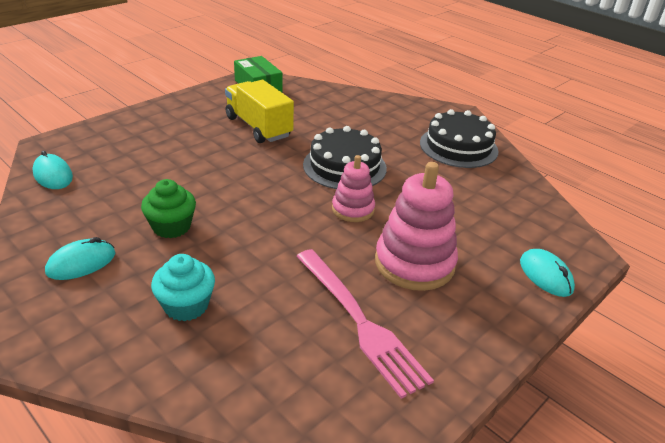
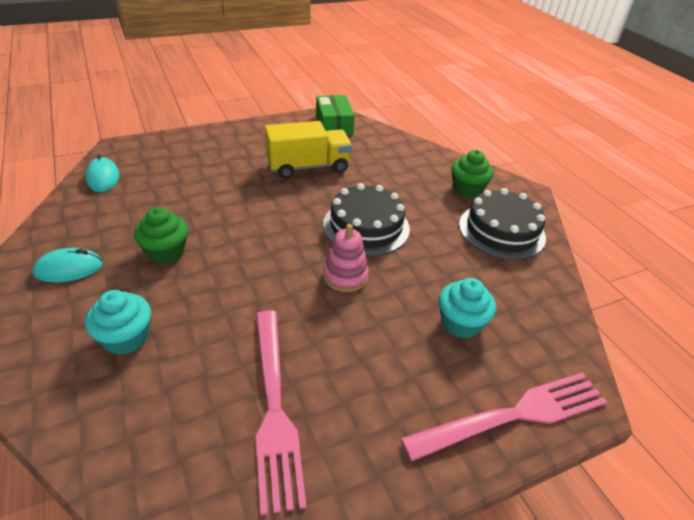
camera: 20 degrees right, 5 degrees up
(258, 127) = (308, 167): yellow truck -> yellow truck turned 90 degrees clockwise
(411, 119) = (467, 189): none -> green cupcake
(414, 263) = (372, 355): pink stacking toy -> none
(468, 222) = (461, 323): none -> turquoise cupcake
(545, 275) = (514, 414): turquoise mouse -> pink fork

